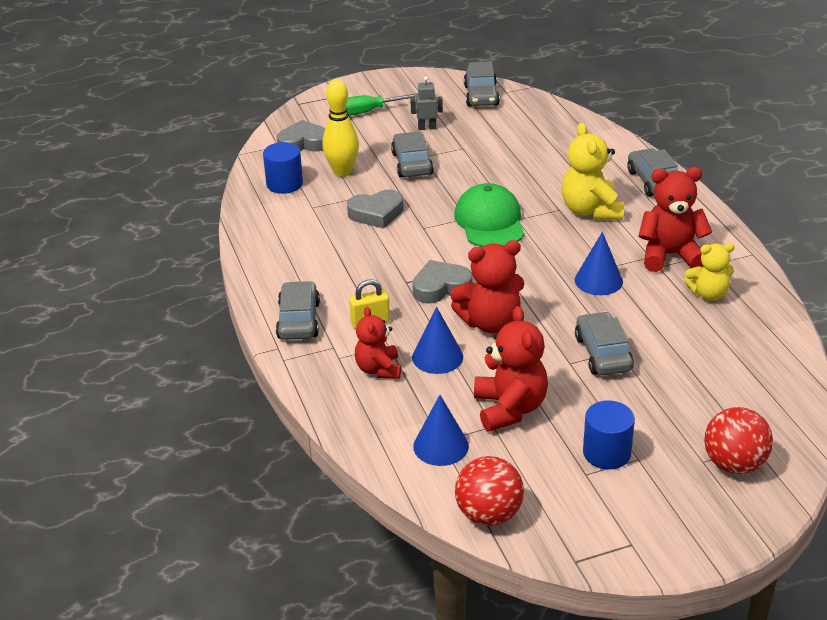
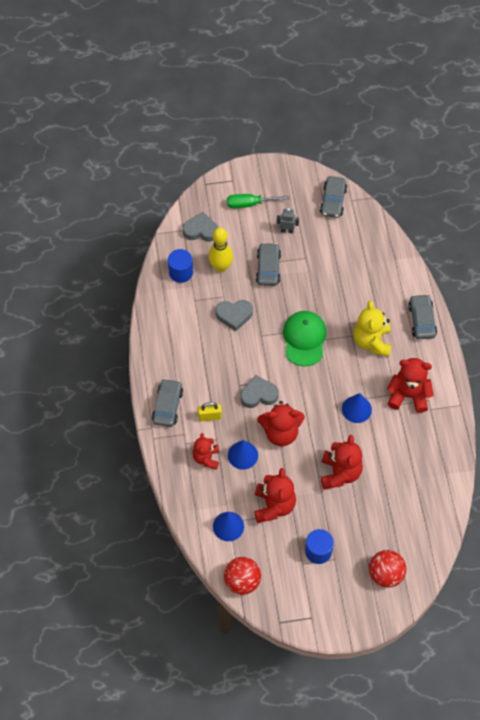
camera: 10 degrees right, 25 degrees up
(603, 353) = (340, 473): grey car -> red teddy bear
(708, 294) = (420, 435): yellow teddy bear -> none

